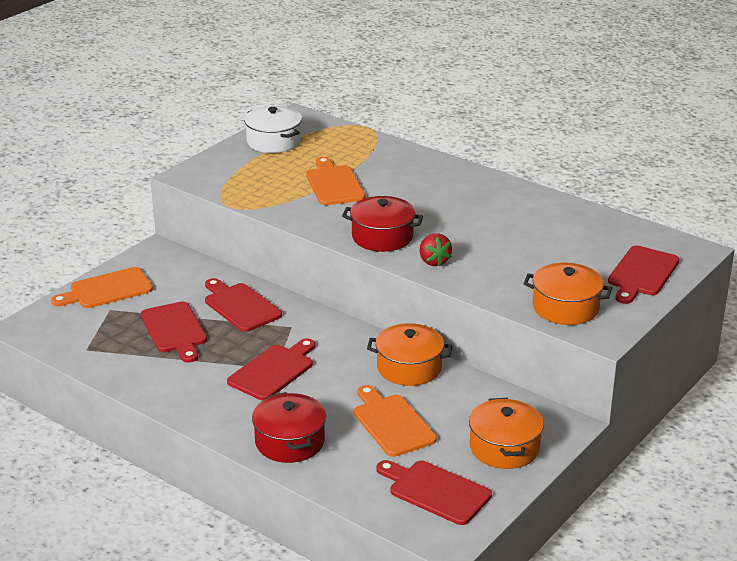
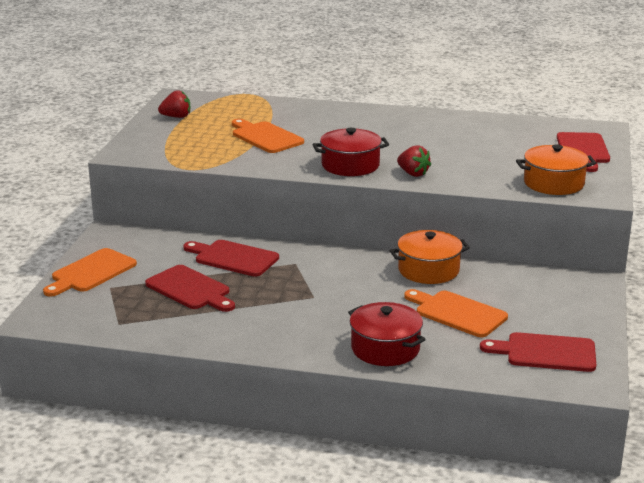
camera: 25 degrees left, 5 degrees down
(273, 371) = (314, 299): red cutting board -> none
(274, 141) = (176, 117): white pot -> red strawberry
(504, 447) = (565, 308): orange pot -> none

